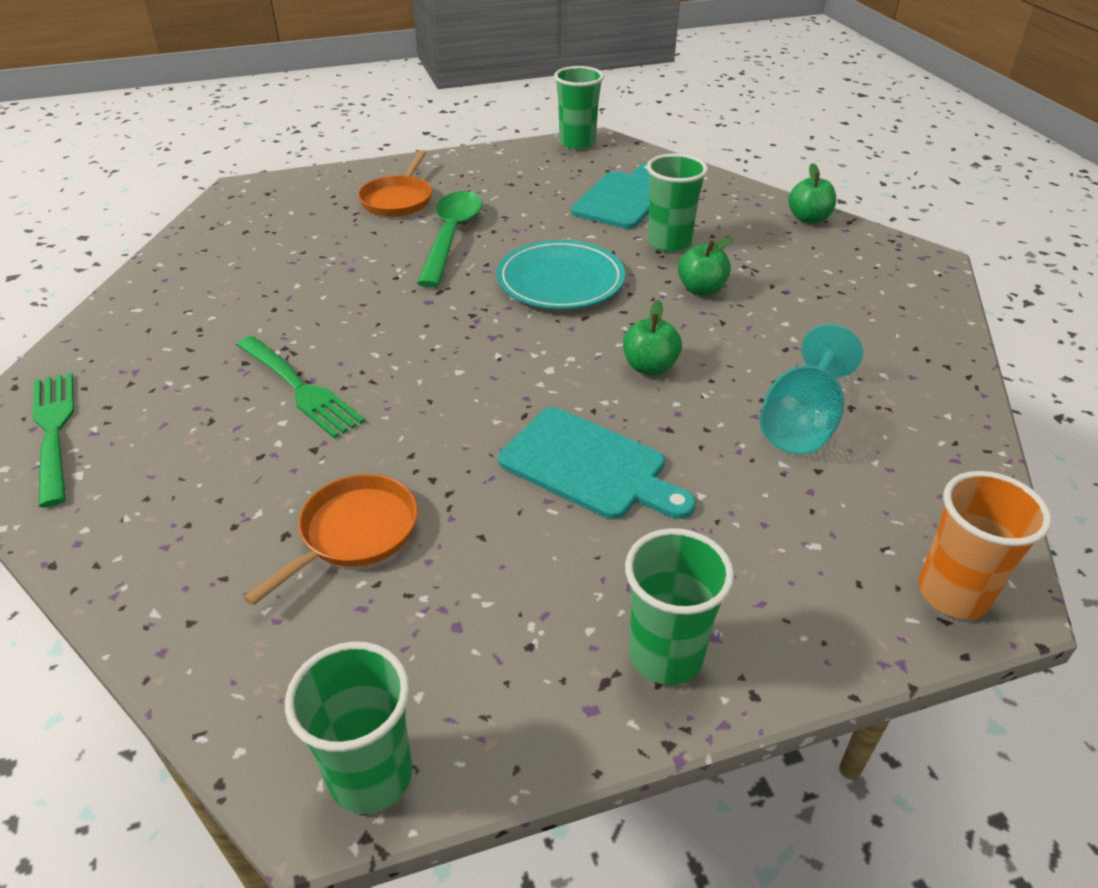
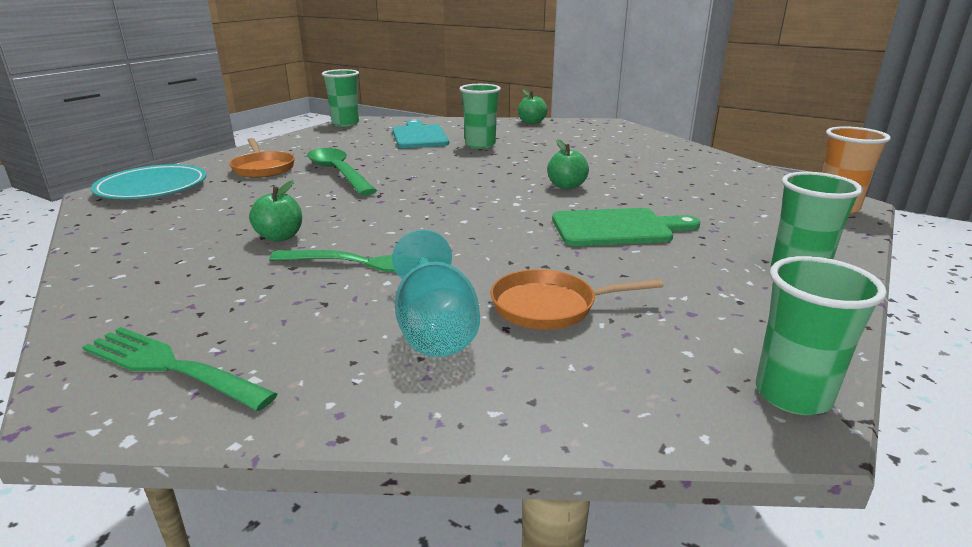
camera: 40 degrees left, 15 degrees down
(353, 534) = (550, 306): orange pan -> orange pan turned 90 degrees counterclockwise
(560, 281) = (449, 171): turquoise plate -> turquoise plate (152, 188)
(589, 466) = (617, 228): turquoise cutting board -> green cutting board
(701, 289) = (532, 155): green apple -> green apple (280, 237)
(801, 424) = (674, 182): turquoise goblet -> turquoise goblet (435, 328)

